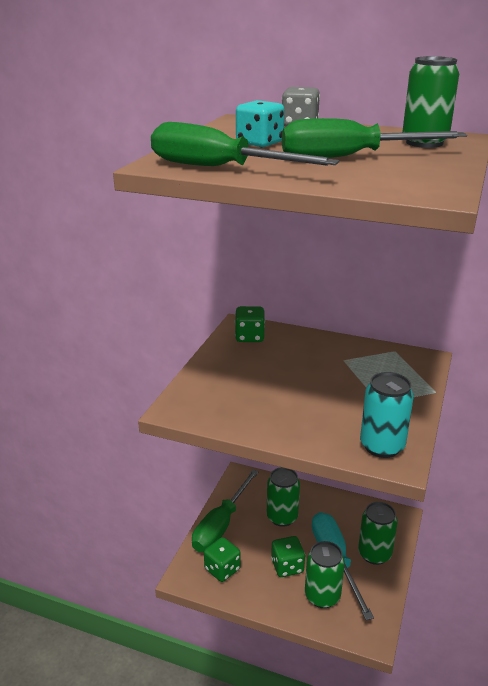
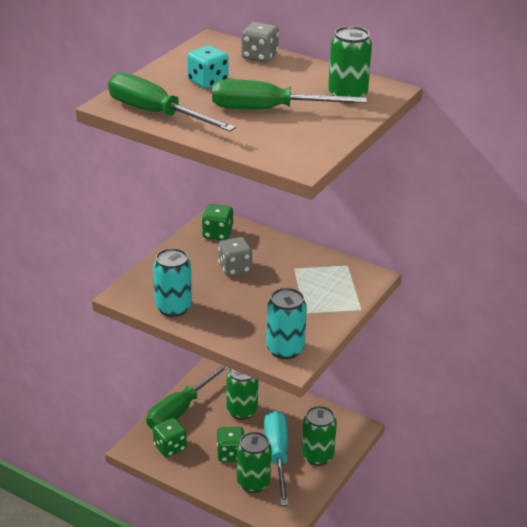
camera: 10 degrees right, 5 degrees up
(235, 416) = (173, 308): none -> turquoise can
(283, 367) = (235, 268): none -> grey dice

